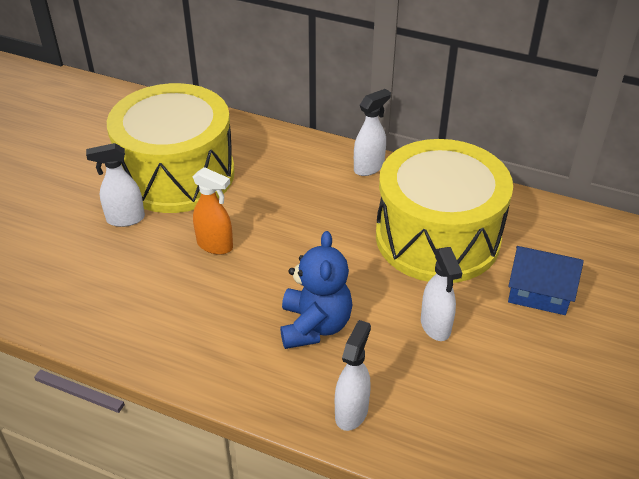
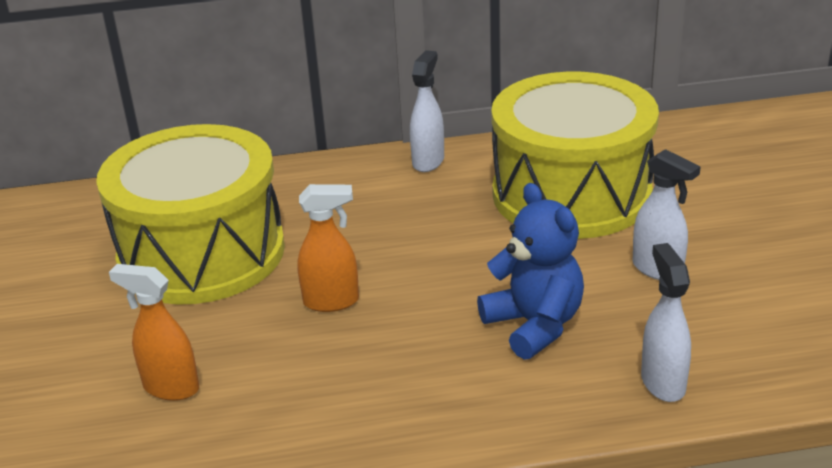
camera: 30 degrees left, 10 degrees down
(83, 259) = (170, 387): none -> orange spray bottle
(125, 219) = (183, 324): white spray bottle -> none
(539, 292) = (720, 198): blue house -> none

